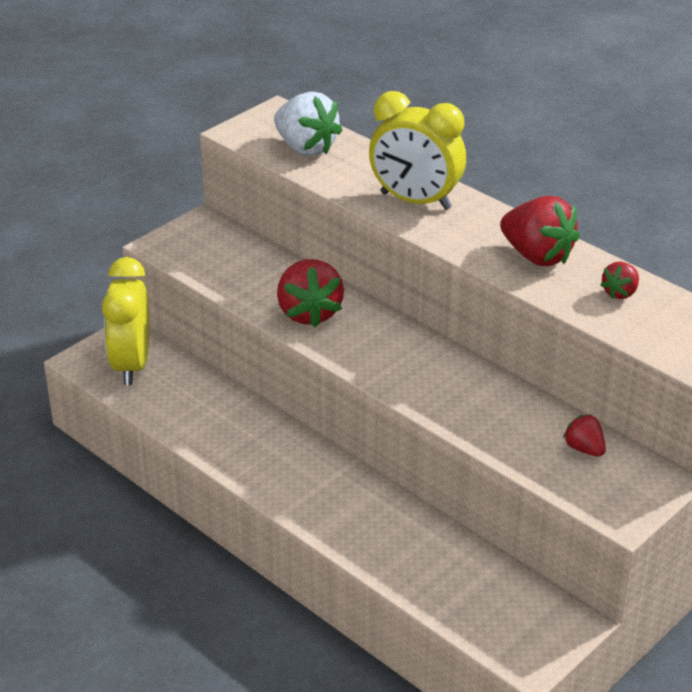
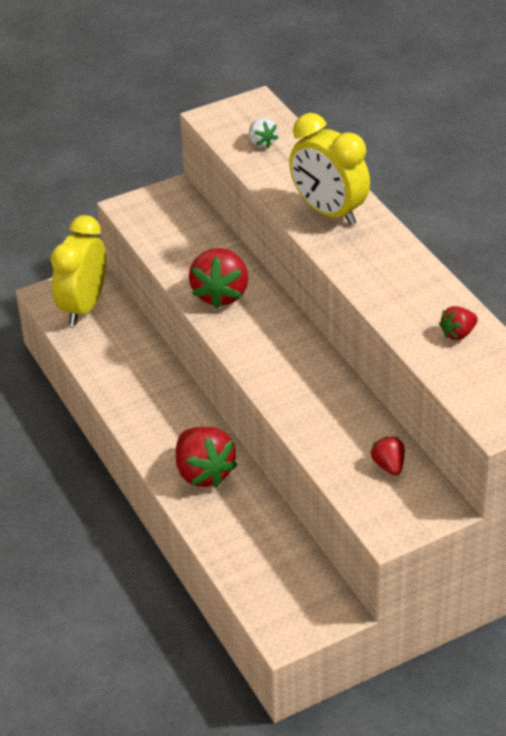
camera: 20 degrees right, 5 degrees up
(306, 148) = (262, 143): white strawberry -> white strawberry, size x0.52
(537, 256) = (405, 285): red strawberry -> red strawberry (203, 473)

